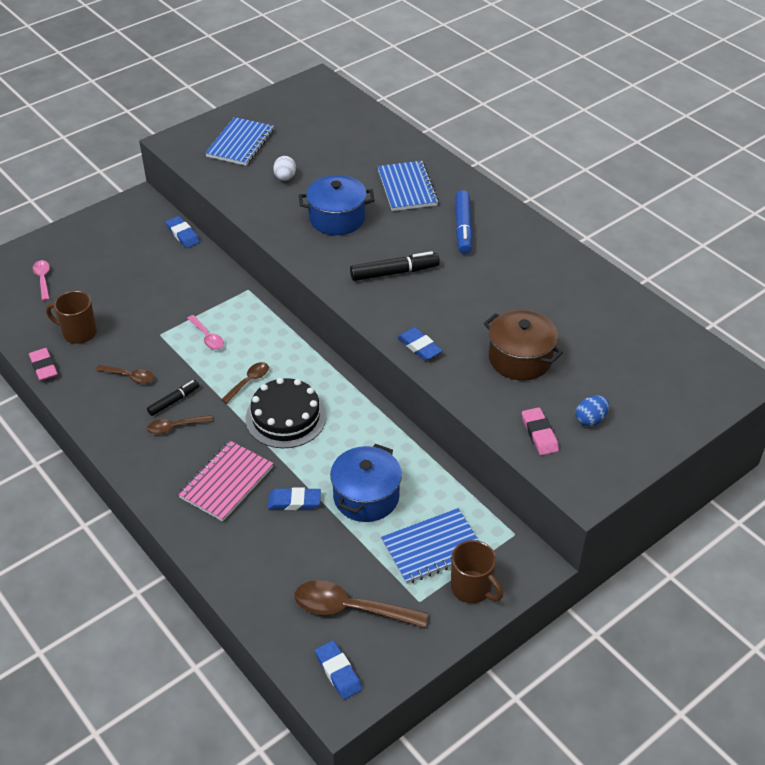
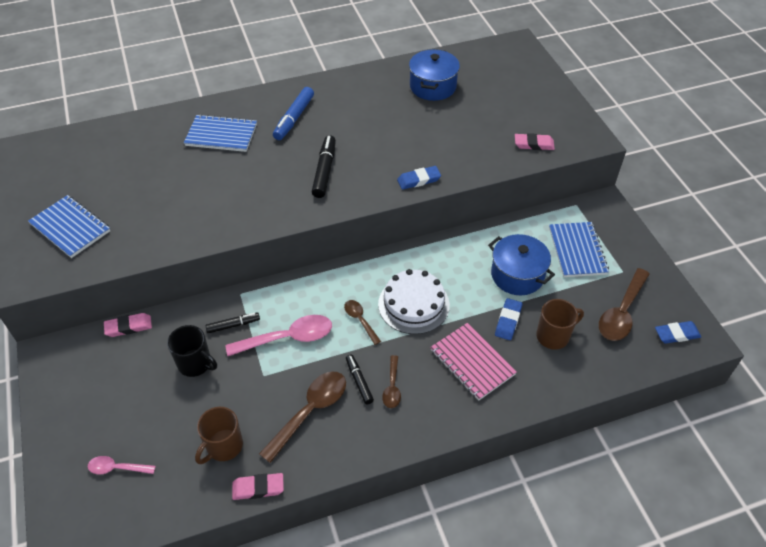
camera: 70 degrees left, 5 degrees up
(130, 377) = (310, 411): brown spoon -> brown spoon, size x1.81
(158, 287) = (195, 364): none -> black mug
(183, 234) = (128, 327): blue eraser -> pink eraser
(207, 337) = (288, 338): pink spoon -> pink spoon, size x1.81
(209, 297) = (233, 325): none -> black marker
(285, 178) = (149, 208): white egg -> none
(286, 417) = (413, 304): black cake -> white cake
(337, 218) = (232, 188): blue pot -> blue pot (433, 86)
(463, 228) = (294, 118): blue marker -> blue marker turned 90 degrees clockwise
(472, 588) = (618, 240): brown mug -> brown mug (553, 336)
(520, 359) = (456, 131): brown pot -> none
(590, 419) = (529, 117): blue egg -> none

